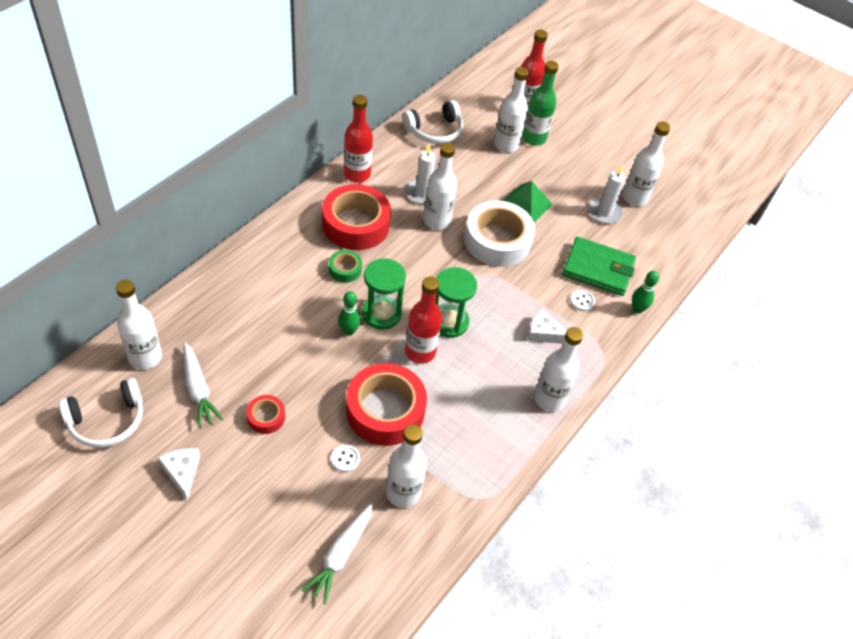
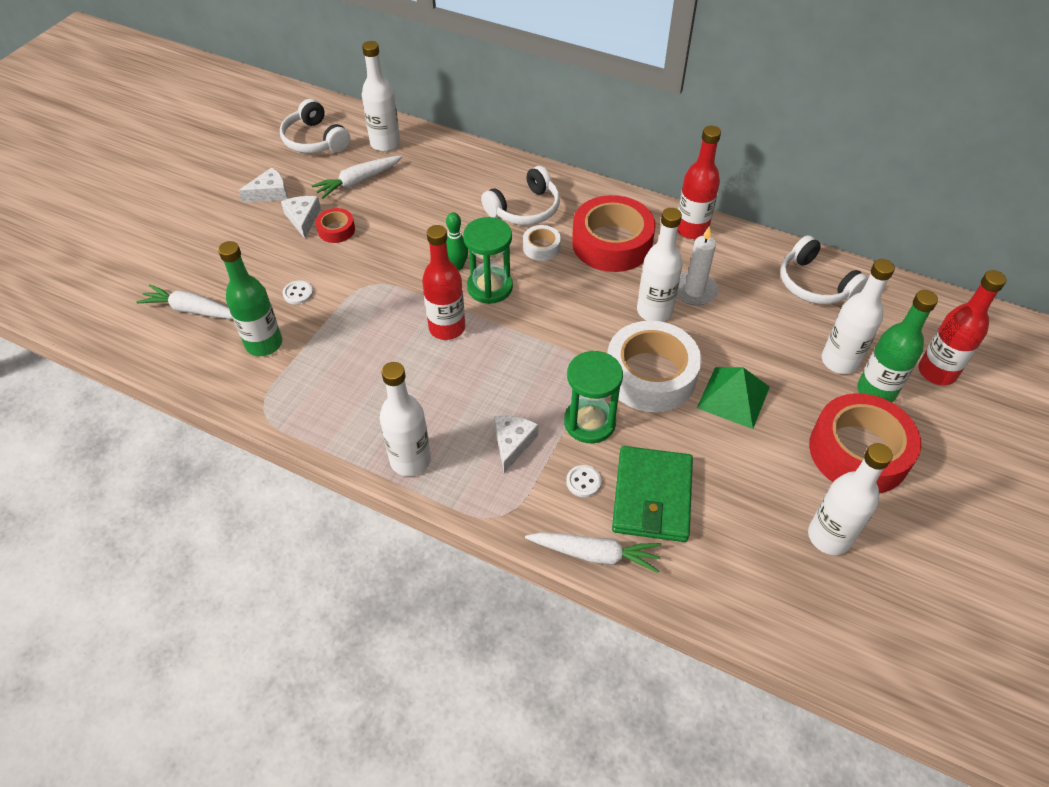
camera: 85 degrees right, 0 degrees up
(238, 444) = (303, 219): none -> white cheese
(292, 269) = (524, 209): none -> white headphones
(345, 269) = (541, 247): green tape -> white tape
(385, 410) = (361, 313): red tape -> red tape (858, 452)
(403, 493) = (264, 344): white bottle -> green bottle
(449, 322) = (498, 346): green hourglass -> green hourglass (589, 422)
(604, 212) = (772, 496): white candle -> none
(637, 309) = (595, 554): green bowling pin -> white carrot

